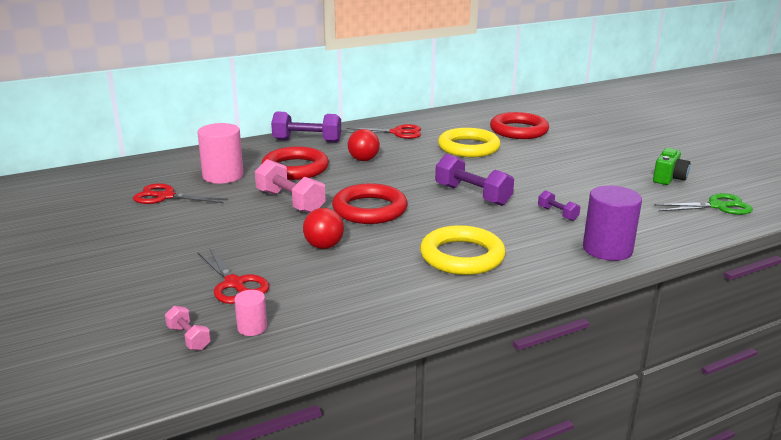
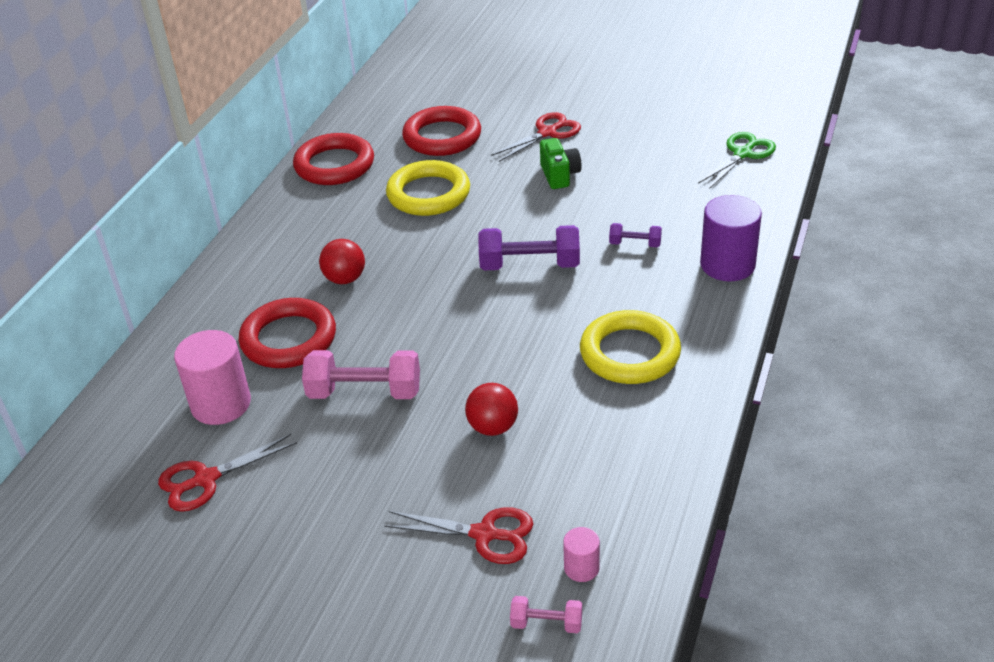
camera: 40 degrees left, 15 degrees up
(307, 141) = (231, 286): purple dumbbell -> none
(369, 209) = (462, 349): red ring -> red ring (334, 165)
(397, 133) = (317, 212): red scissors -> red scissors (547, 133)
(669, 178) = (664, 137): green camera -> green camera (559, 175)

